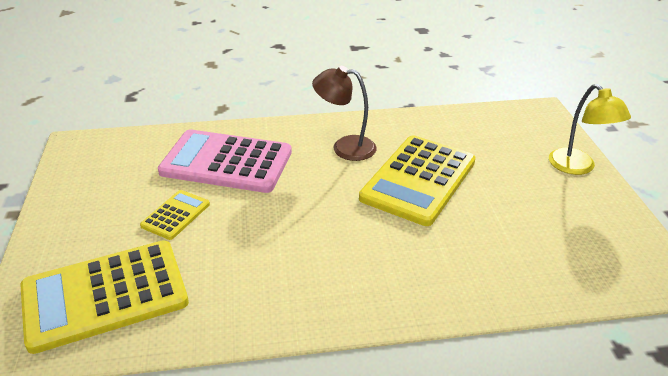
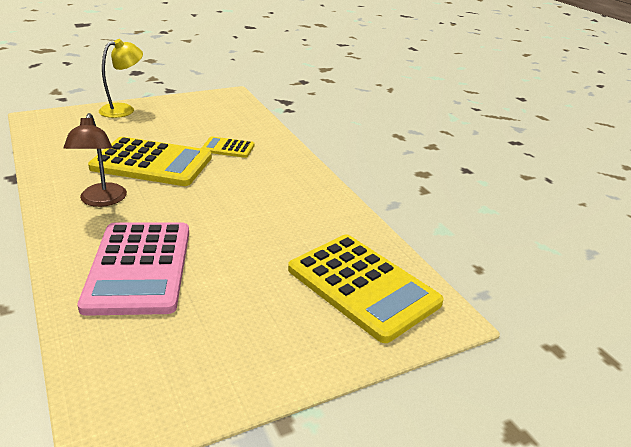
camera: 110 degrees left, 5 degrees down
(176, 215) = (241, 278): yellow calculator -> yellow calculator (228, 148)

